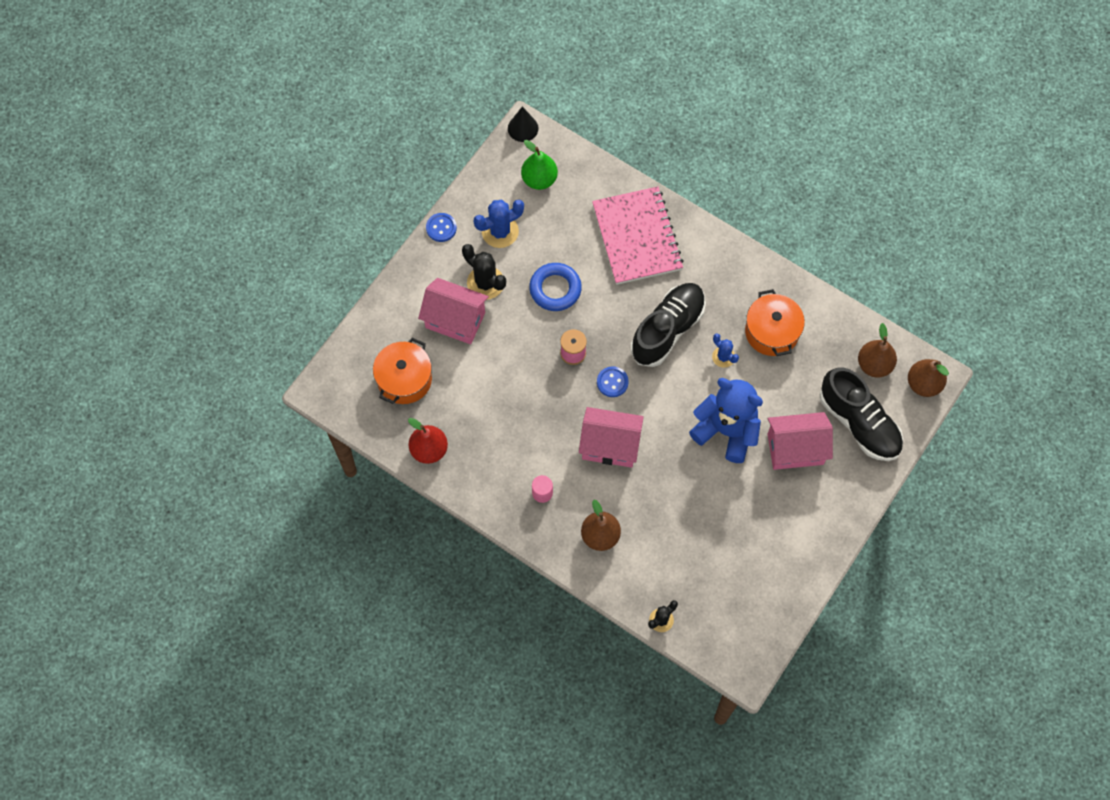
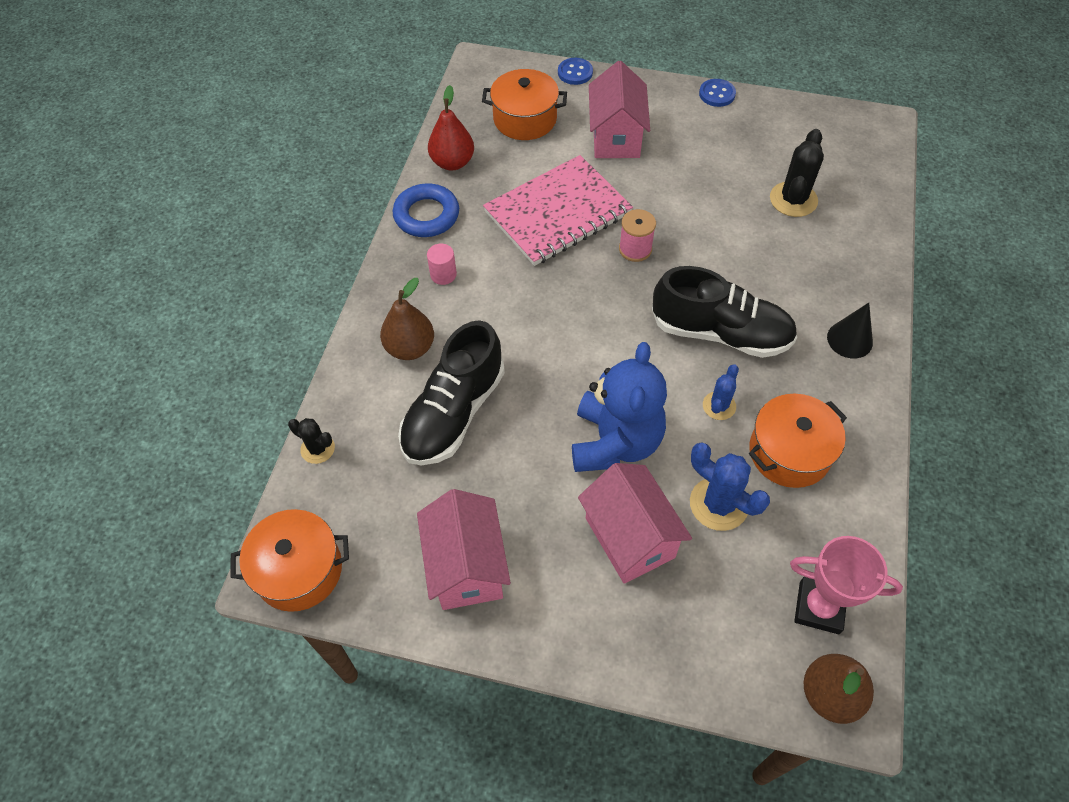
camera: 70 degrees right, 10 degrees down
(485, 283) = (675, 148): black cactus -> black cactus (793, 199)
(500, 231) = (745, 141): blue cactus -> blue cactus (718, 504)
(523, 128) = (884, 121): black cone -> black cone (849, 339)
(539, 179) = (833, 153): green pear -> none
(555, 289) = (706, 208): blue ring -> blue ring (426, 215)
(610, 445) = (533, 321): pink house -> pink house (466, 566)
(612, 382) = (618, 298): blue button -> blue button (575, 72)
(637, 237) = (825, 264): pink notebook -> pink notebook (558, 213)
(747, 653) = (299, 570): none -> orange pot
(859, 423) = (713, 615): black shoe -> black shoe (453, 413)
(874, 365) = (819, 607): brown pear -> pink trophy

